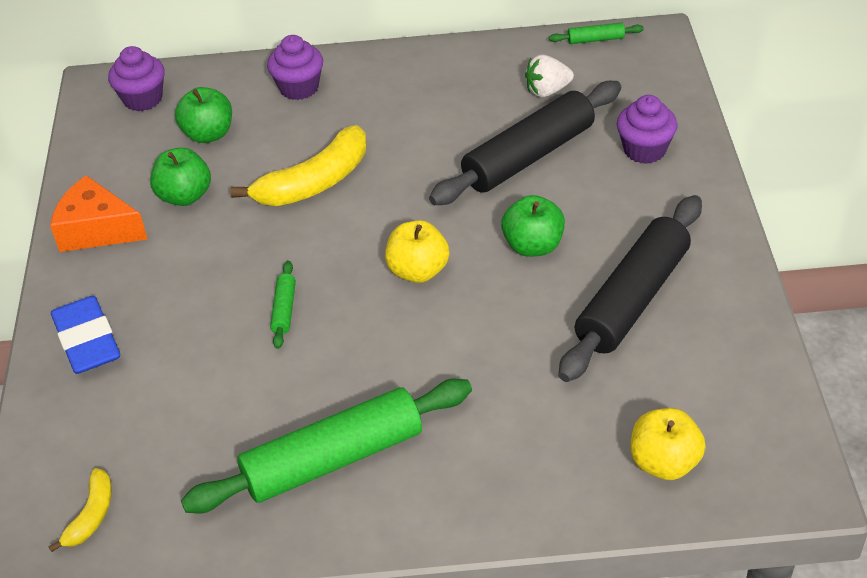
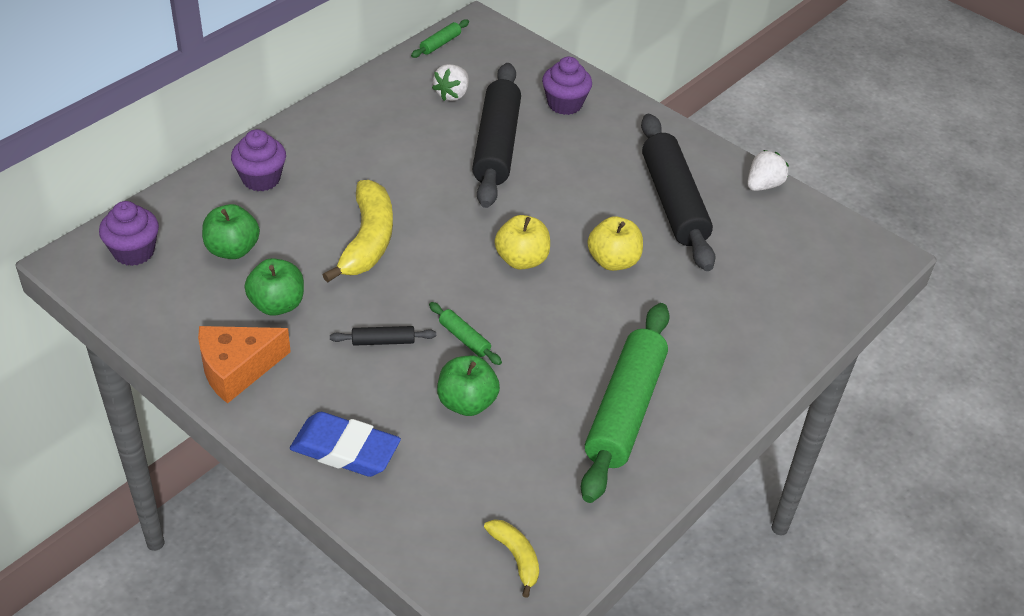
camera: 50 degrees left, 0 degrees up
(221, 273) = (383, 341): none -> black rolling pin
(533, 246) = (574, 202): green apple -> green apple (467, 403)
(664, 462) = (806, 286): yellow apple -> yellow apple (613, 261)
(754, 336) = (763, 185): none -> white strawberry

